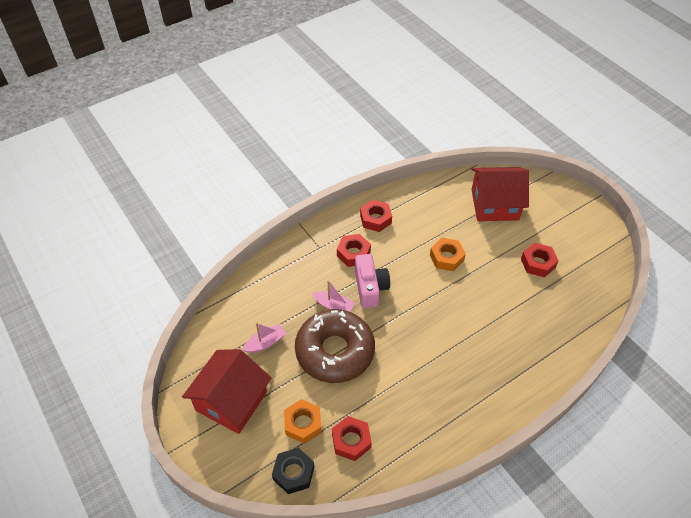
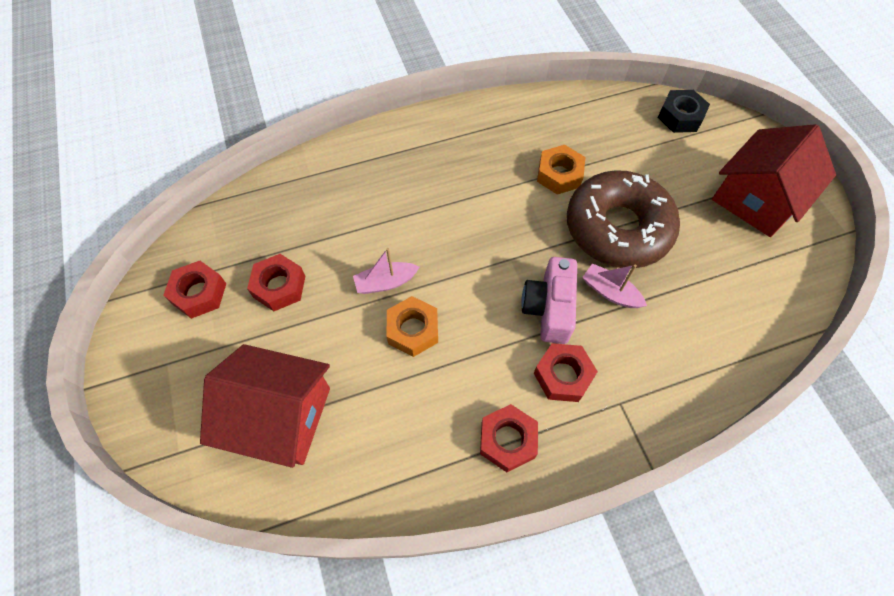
camera: 165 degrees left, 10 degrees up
(265, 343) = (714, 260): pink boat -> pink boat (386, 282)
(303, 424) = (667, 157): orange nut -> orange nut (559, 174)
(351, 441) = (613, 131): red nut -> red nut (199, 293)

